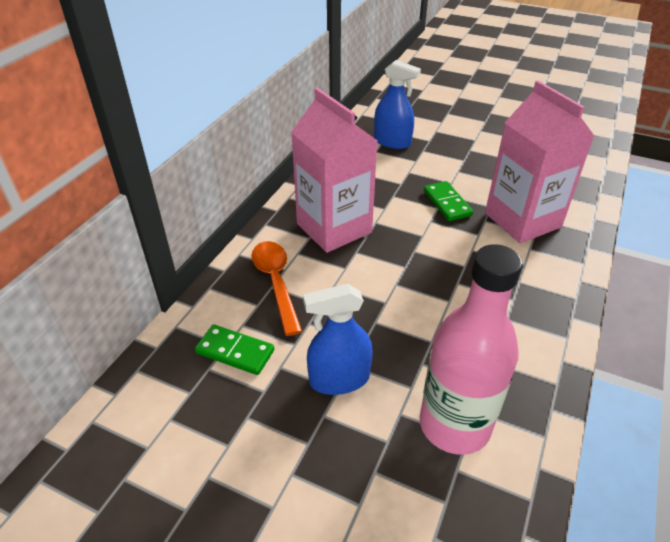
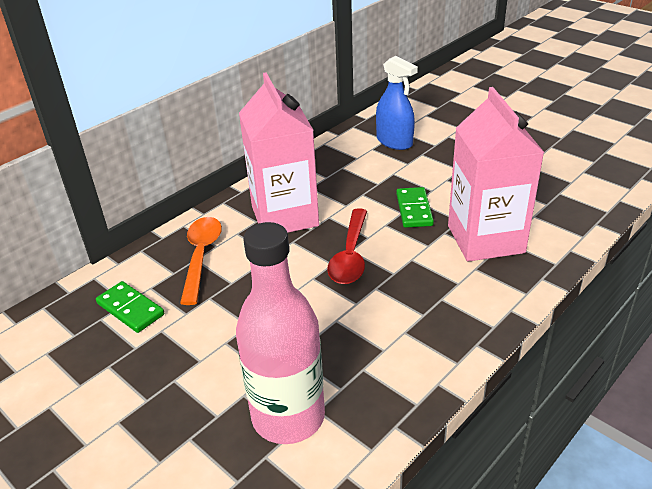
camera: 20 degrees right, 5 degrees down
(339, 379) = (206, 352): blue spray bottle -> none
(417, 256) = (350, 255): none -> red spoon

